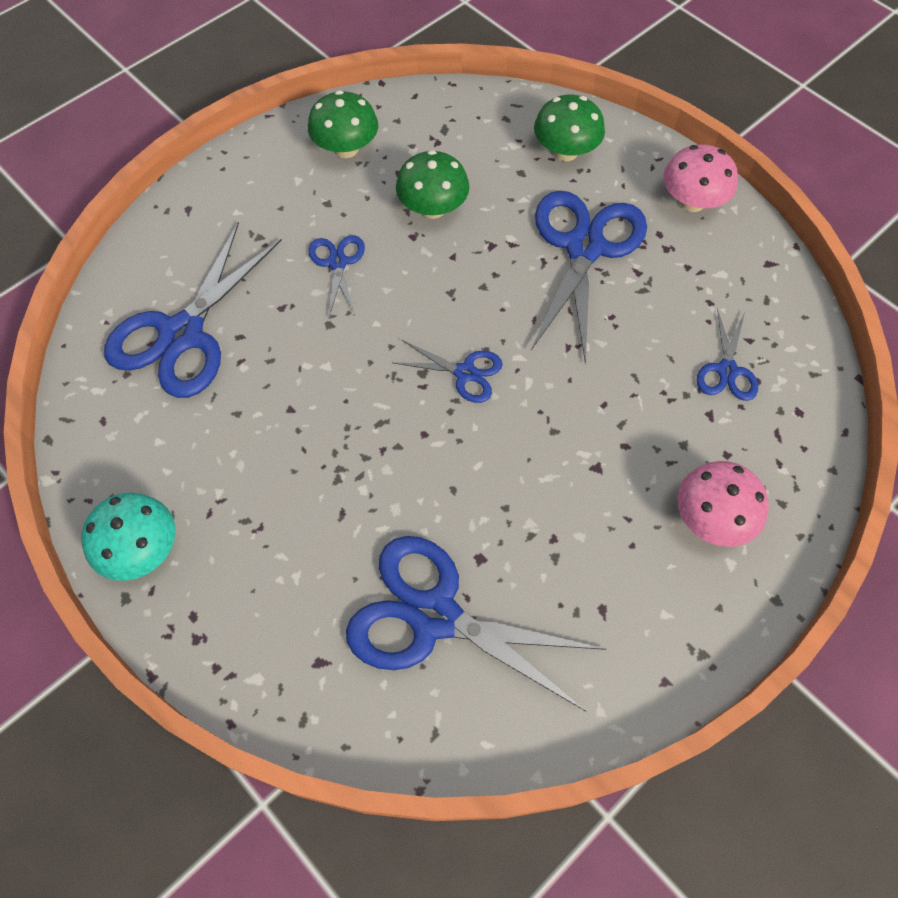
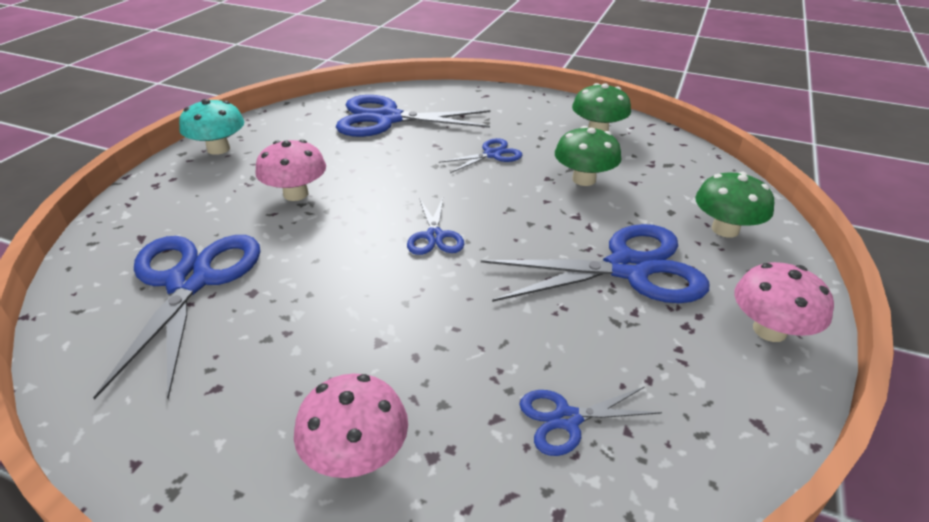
camera: 65 degrees right, 25 degrees down
(312, 480) = (296, 194): none -> pink mushroom

